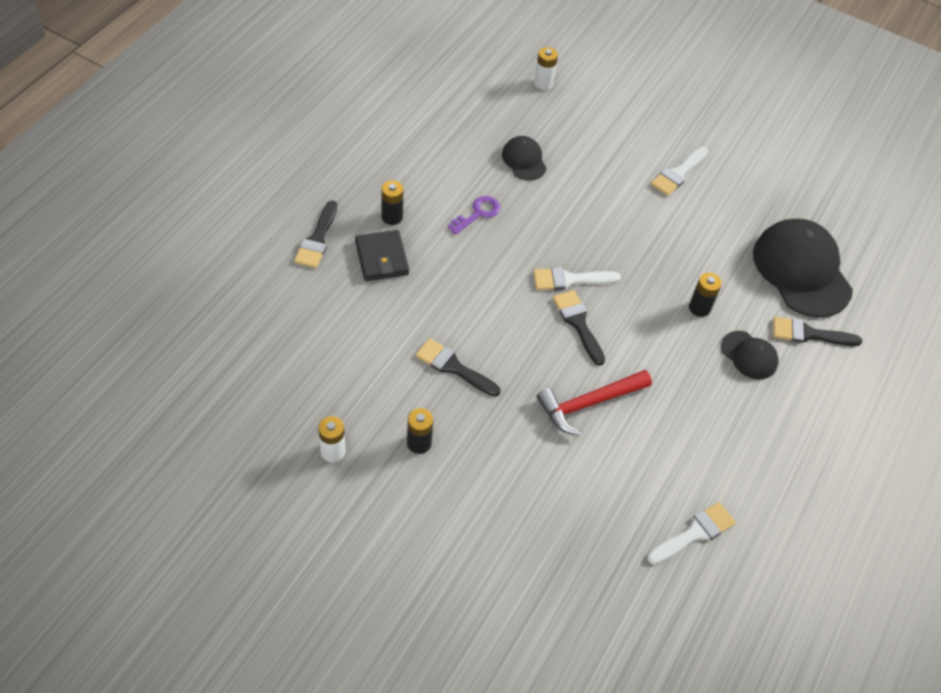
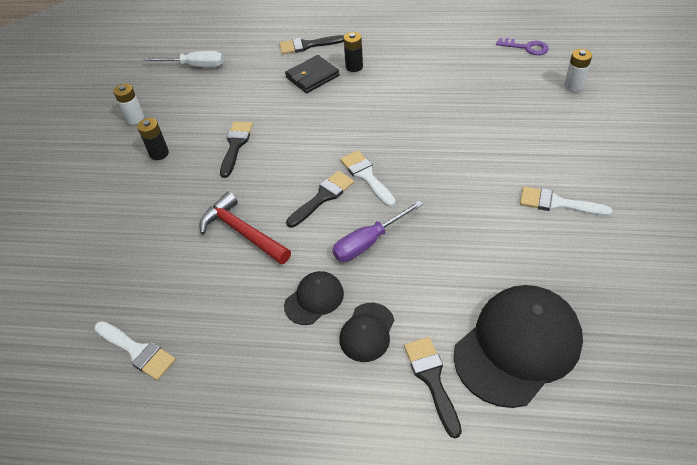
camera: 75 degrees right, 5 degrees down
(269, 359) = (195, 66): none -> white screwdriver
(477, 213) = (393, 103): purple key -> purple key (526, 47)
(524, 160) = (473, 106): black cap -> black cap (314, 299)
(653, 313) = (369, 242): none -> purple screwdriver
(699, 308) = (399, 273): black battery -> none

